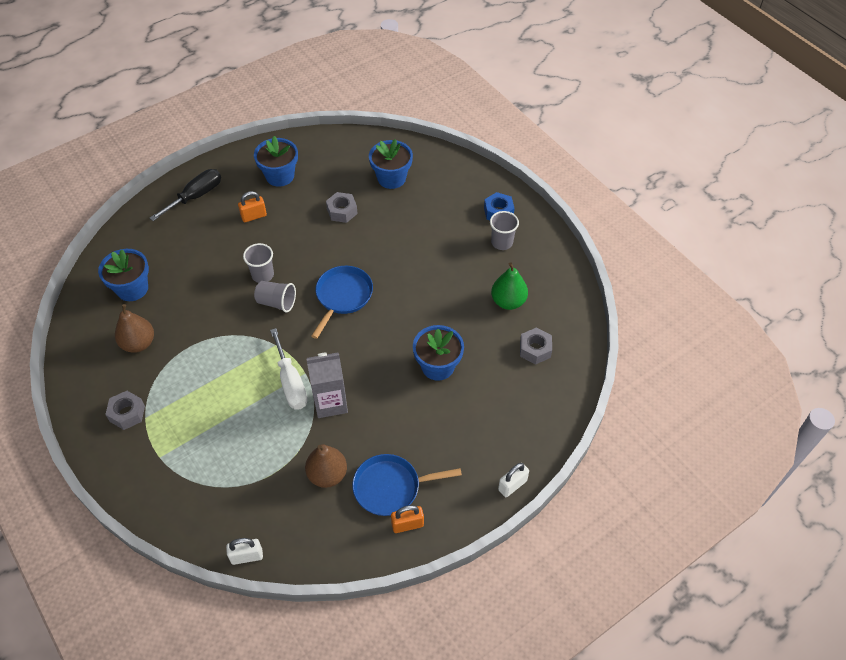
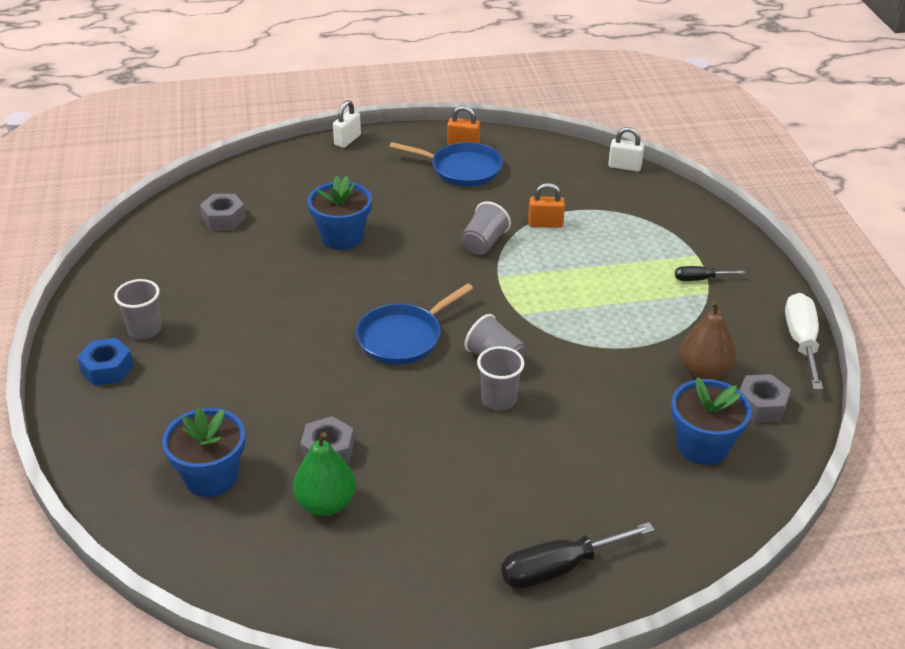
camera: 155 degrees left, 15 degrees down
(127, 413) = (729, 303): grey nut -> grey nut (761, 405)
(153, 430) = (699, 279): none -> black screwdriver
(254, 216) = (472, 493): orange padlock -> orange padlock (545, 224)
(280, 176) = (392, 552): blue flower pot -> none
(291, 382) = (519, 273): white screwdriver -> white screwdriver (801, 341)
(327, 475) = (519, 193): brown pear -> none
(330, 402) = (483, 243): grey carton -> grey cup
(508, 301) = (205, 267): green pear -> green pear (326, 504)
(512, 485) = (347, 140): white padlock -> white padlock turned 45 degrees counterclockwise

